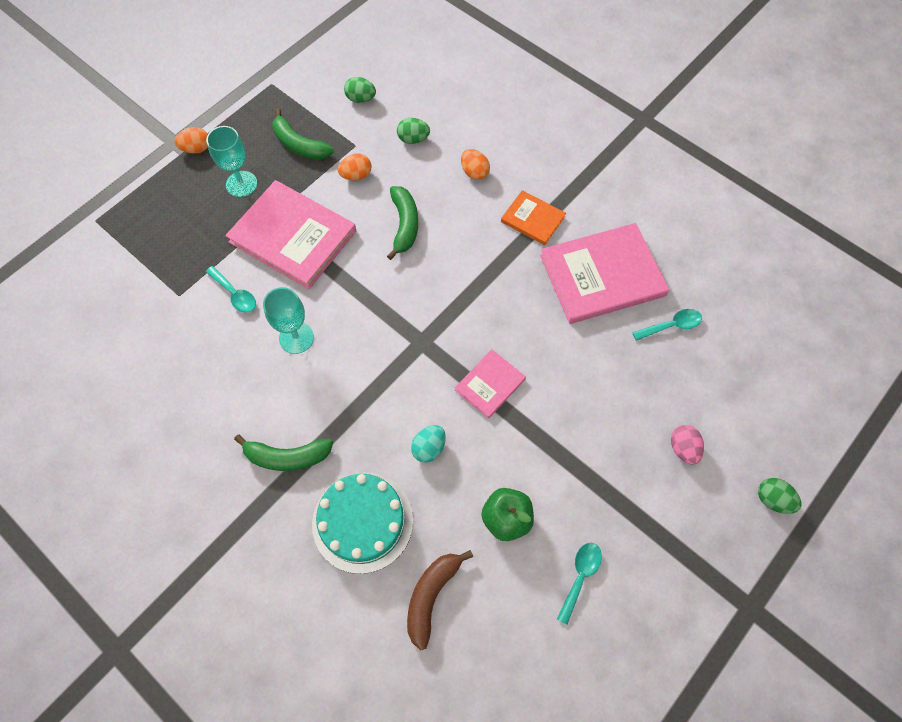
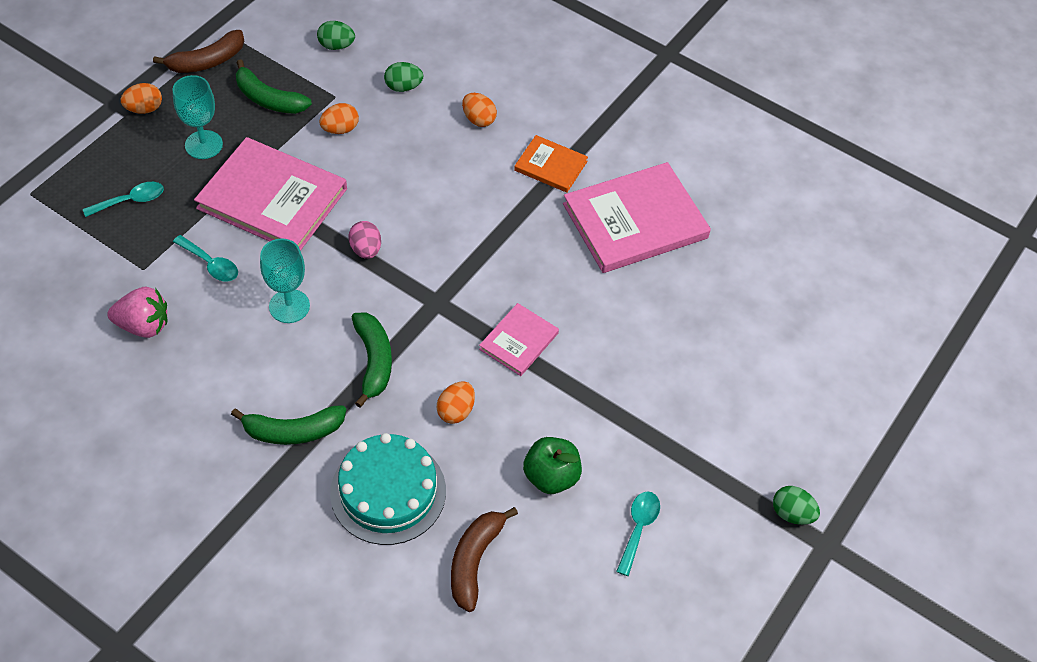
camera: 10 degrees left, 10 degrees down
(173, 347) = (144, 325): none -> pink strawberry
(252, 108) = (207, 61): none -> brown banana
(404, 225) = (403, 179): green banana -> green banana (373, 361)
(429, 448) = (456, 411): turquoise egg -> orange egg
(671, 326) = (717, 268): turquoise spoon -> turquoise spoon (130, 201)
(683, 448) = (740, 392): pink egg -> pink egg (366, 249)
(772, 499) = (841, 436): green egg -> green egg (791, 513)

